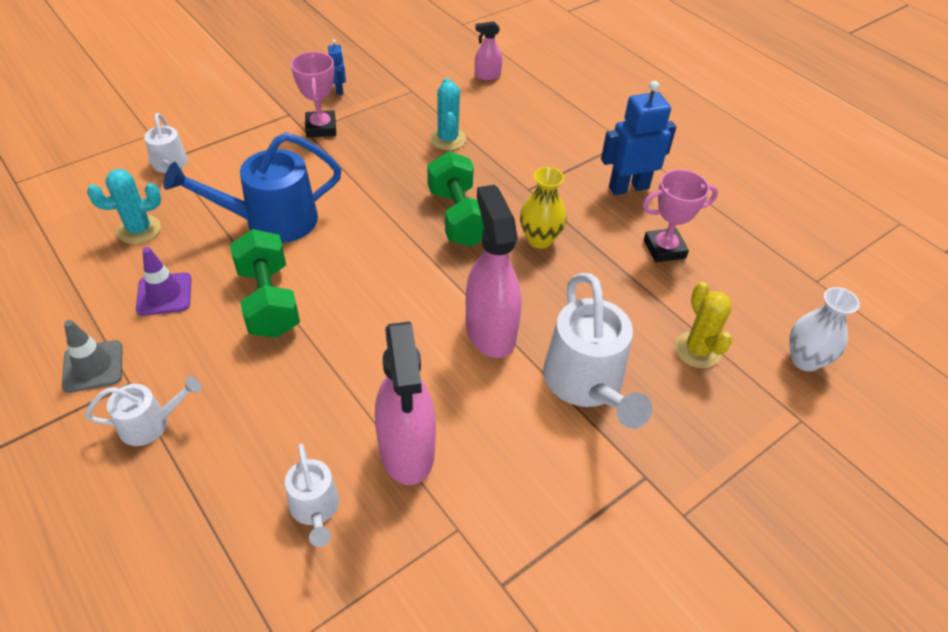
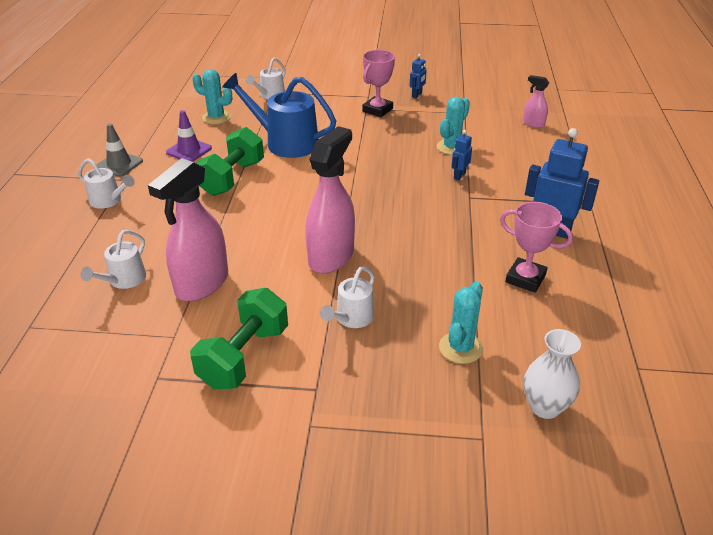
camera: 45 degrees right, 10 degrees down
(458, 217) = (398, 190): green dumbbell -> green dumbbell (244, 356)
(492, 169) = (459, 176): none -> blue robot
(539, 239) = (436, 227): yellow vase -> none
(587, 384) = (351, 318): white watering can -> white watering can, size x0.54
(697, 350) = (460, 348): yellow cactus -> turquoise cactus

